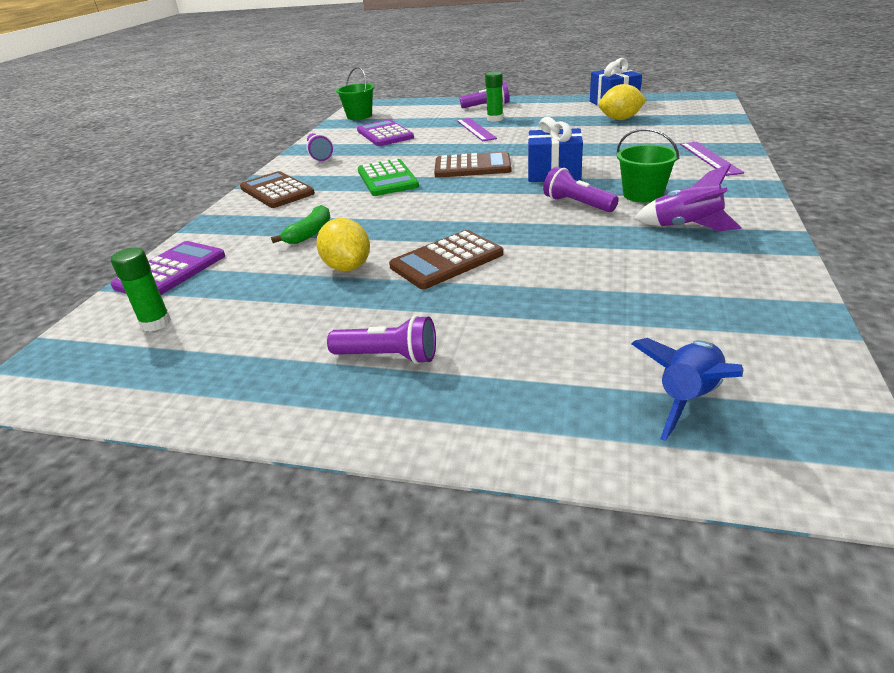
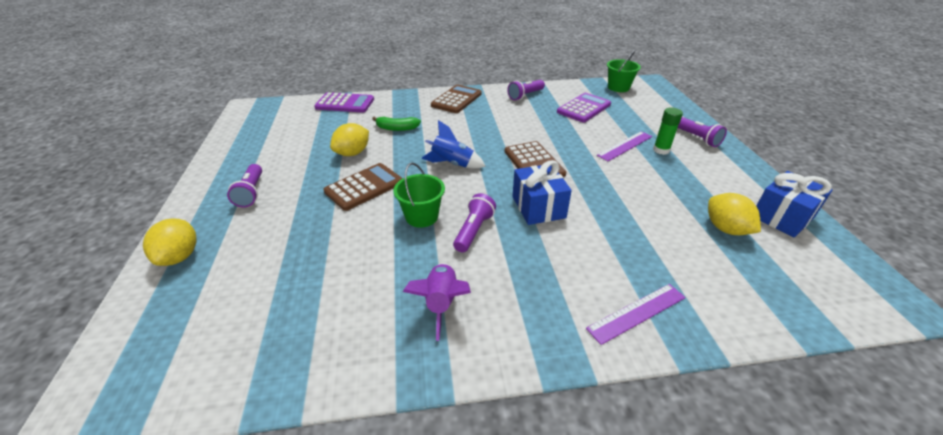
camera: 65 degrees right, 5 degrees up
(156, 323) = (292, 118): green glue stick -> none
(387, 179) = (493, 132): green calculator -> none
(447, 260) = (364, 187): brown calculator -> brown calculator turned 105 degrees clockwise
(536, 420) = (179, 256): none -> yellow lemon
(643, 194) = (508, 268): green bucket -> green bucket (421, 216)
(687, 399) = (182, 319): blue rocket -> blue rocket (452, 164)

